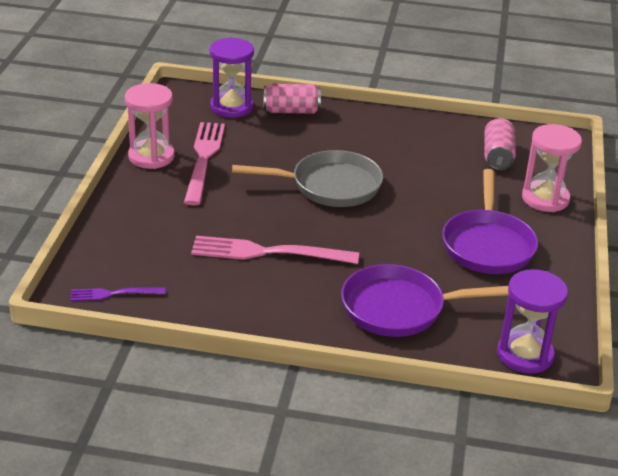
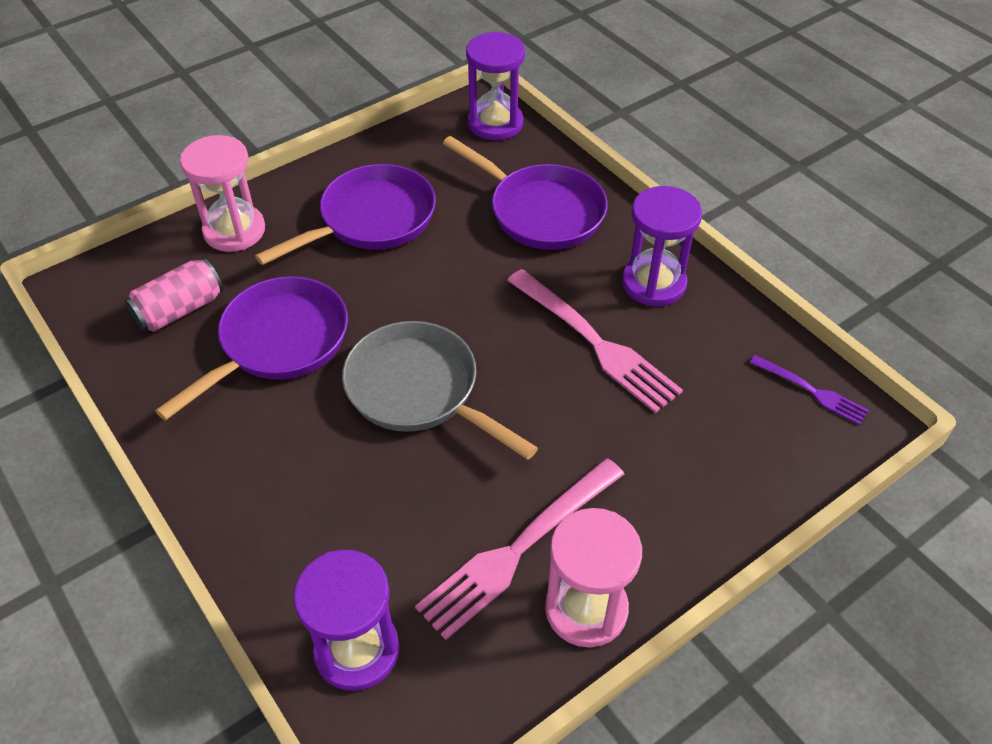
camera: 135 degrees left, 15 degrees up
(271, 303) = (653, 283): none -> purple hourglass
(291, 111) = (287, 571): pink can -> none
(427, 168) = (278, 343): none -> purple pan

